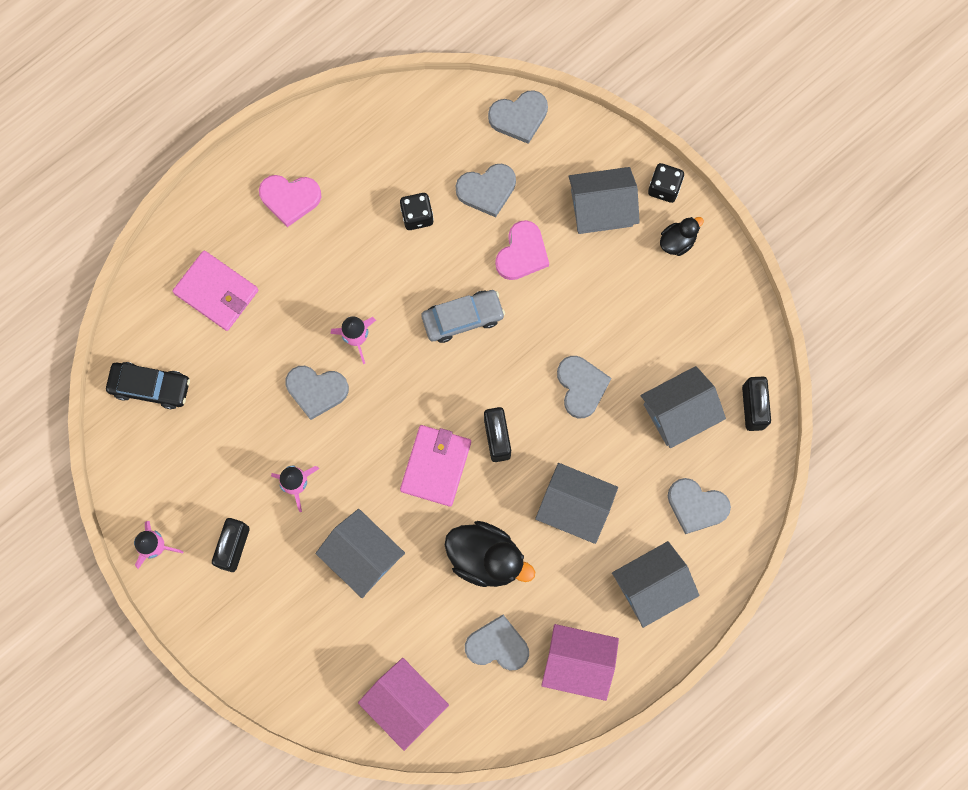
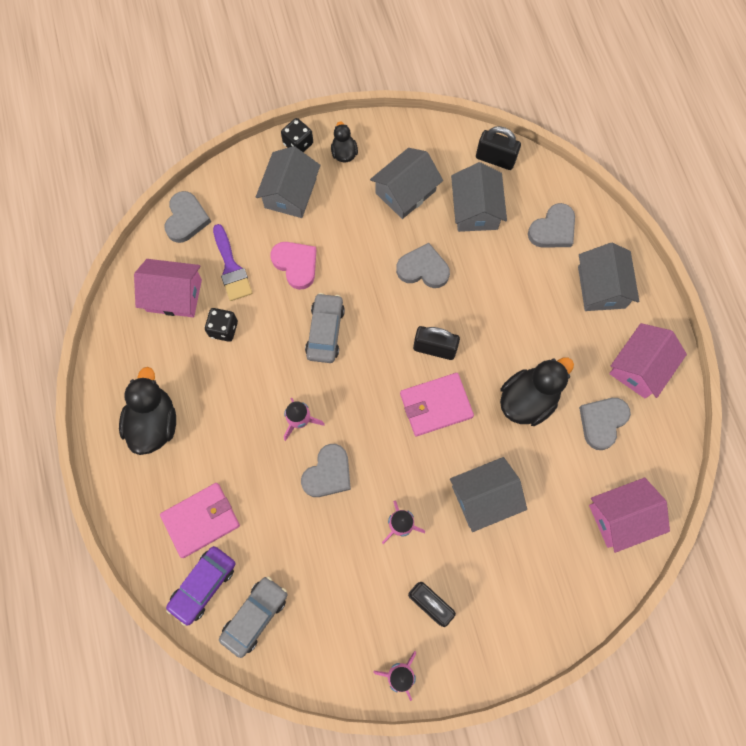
camera: 65 degrees left, 5 degrees down
(150, 387) = (255, 616): black car -> grey car
(157, 325) = (203, 585): none -> purple car
(290, 199) = (154, 423): pink heart -> black duck
(430, 149) = (174, 295): none -> pink house
(436, 466) = (436, 405): pink wallet -> pink wallet turned 60 degrees counterclockwise
(487, 190) = (231, 268): grey heart -> purple brush
(575, 506) = (515, 315): grey house -> grey house (405, 192)

